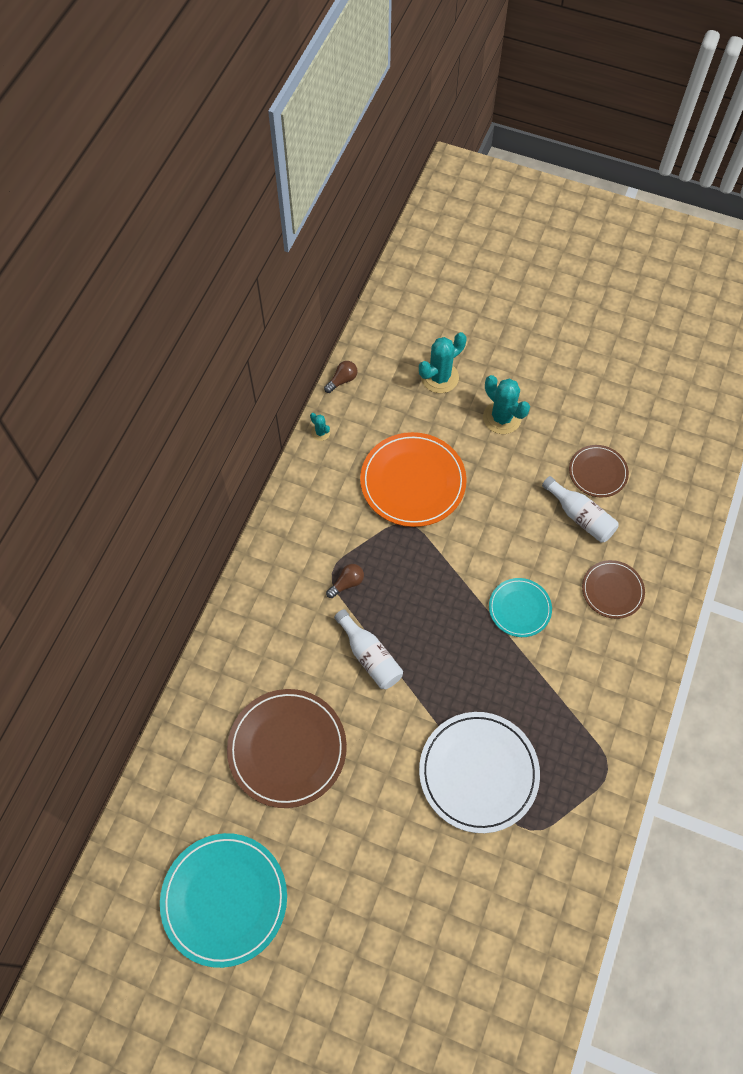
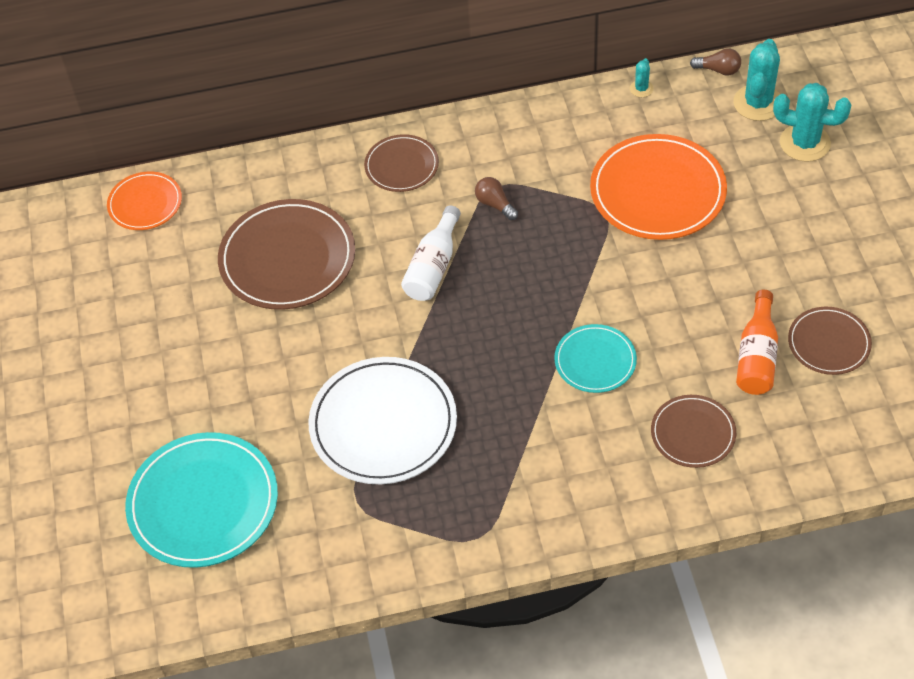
camera: 60 degrees right, 10 degrees down
(151, 822) = (145, 203): none -> orange plate
(224, 899) = (112, 296): turquoise plate -> turquoise plate (203, 503)
(264, 620) = (401, 166): none -> brown plate
(347, 583) = (495, 204): brown light bulb -> brown light bulb turned 150 degrees counterclockwise
(502, 418) = (810, 221): turquoise cactus -> turquoise cactus (758, 103)
(580, 516) = (756, 356): white bottle -> orange bottle

